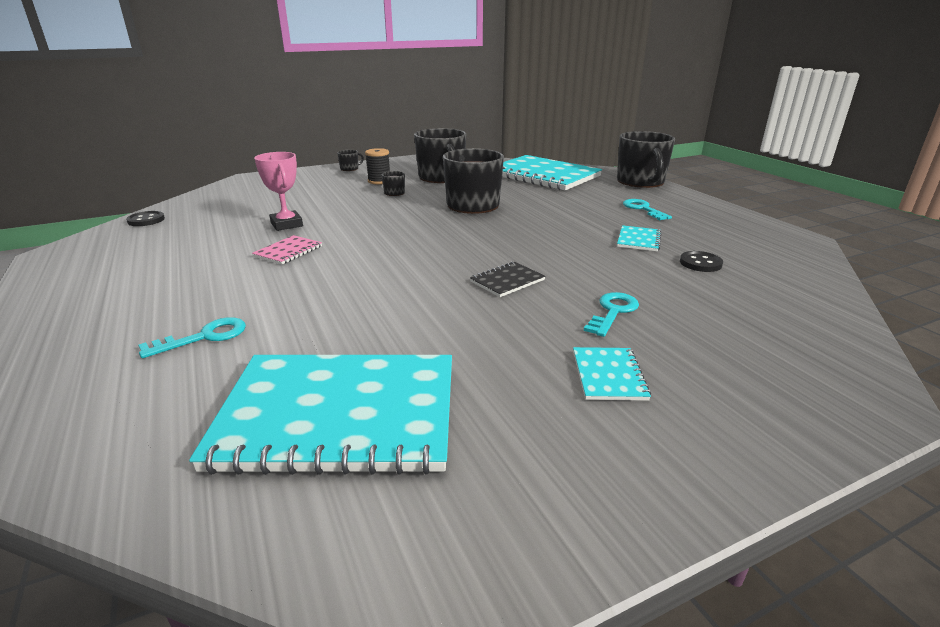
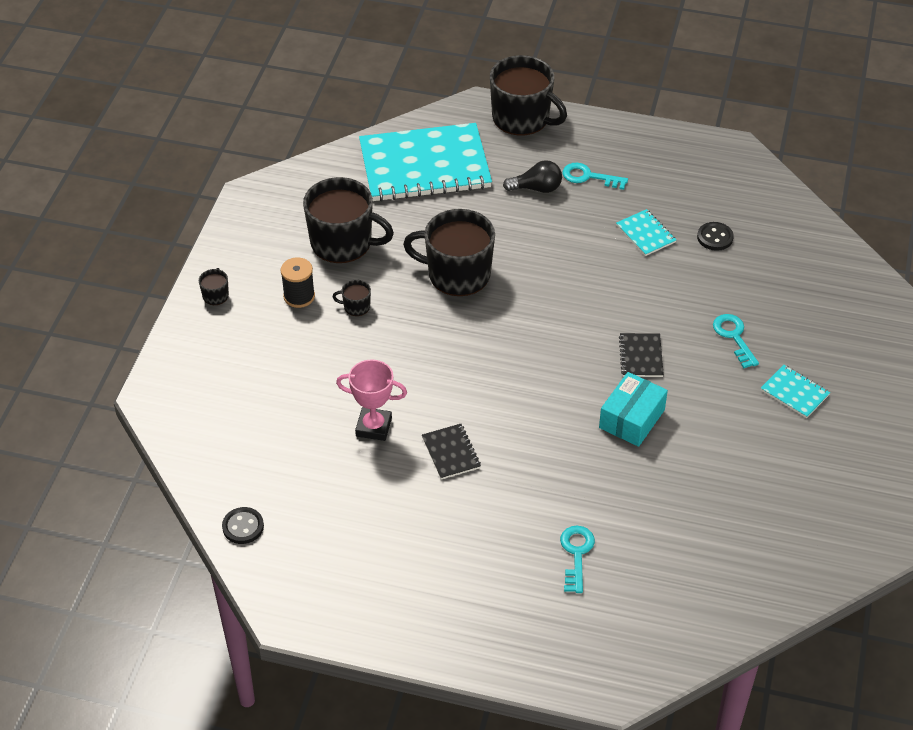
camera: 50 degrees left, 20 degrees up
(288, 251) = (451, 453): pink notebook -> black notebook
(339, 414) = (731, 523): turquoise notebook -> none
(425, 302) = (632, 419): none -> turquoise box
(595, 200) = (536, 188): none -> black light bulb

